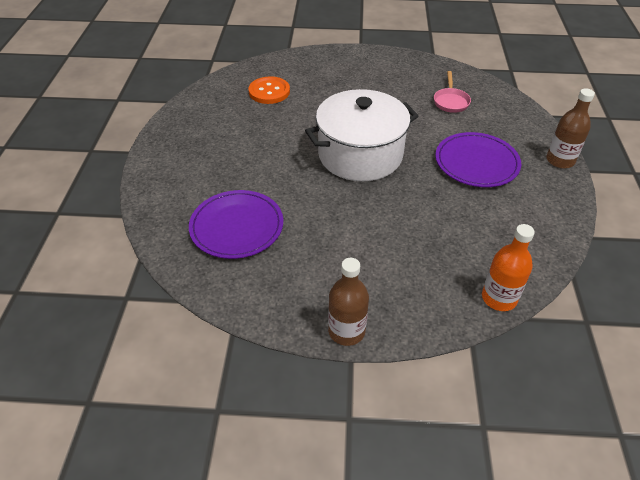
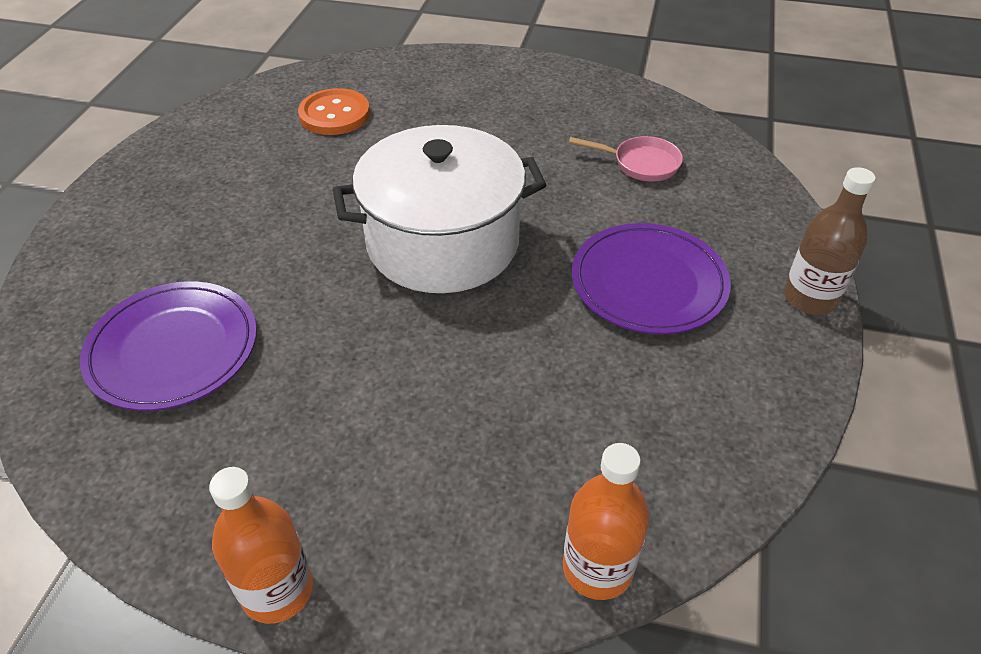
camera: 10 degrees right, 0 degrees up
(346, 331) = (277, 590): brown bottle -> orange bottle
(451, 101) = (641, 164): pink pan -> pink pan turned 90 degrees counterclockwise

